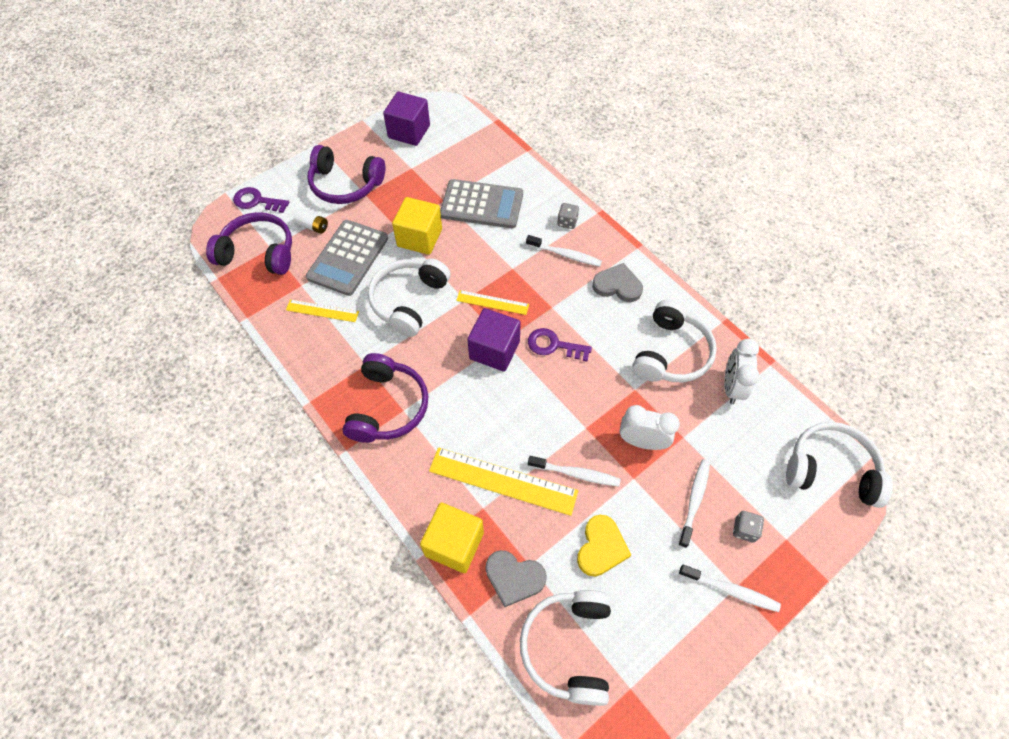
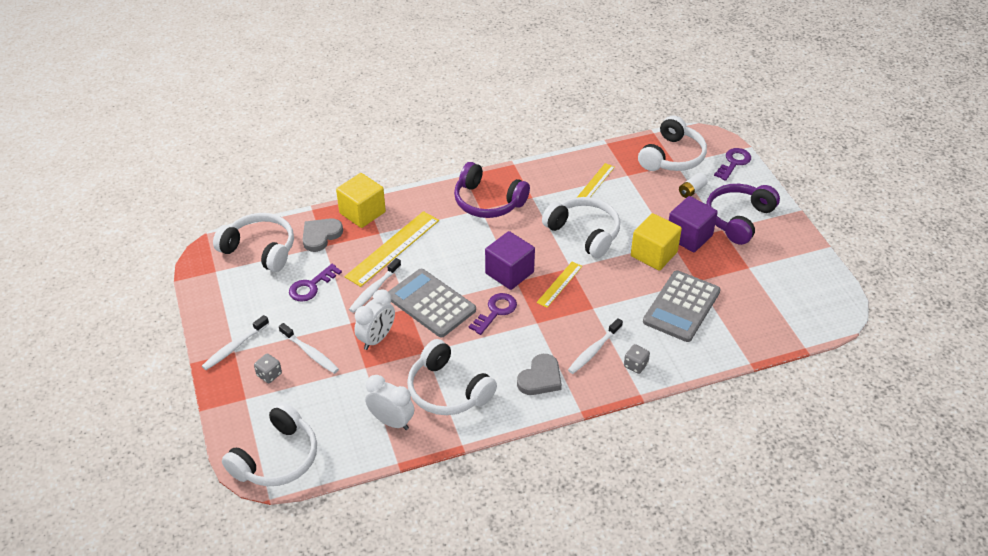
camera: 110 degrees right, 15 degrees down
(258, 252) = (672, 156): purple headphones -> white headphones
(348, 258) = (647, 206): grey calculator -> grey calculator (431, 303)
(409, 131) = (803, 276): purple cube -> purple cube (689, 236)
(601, 547) = (311, 286): yellow heart -> purple key

